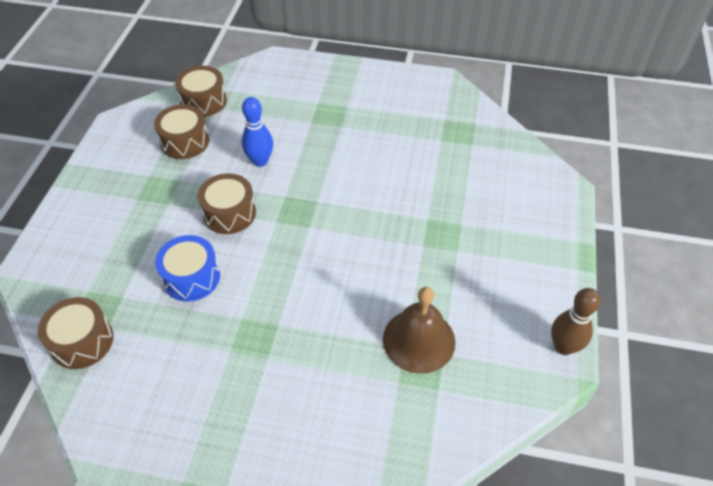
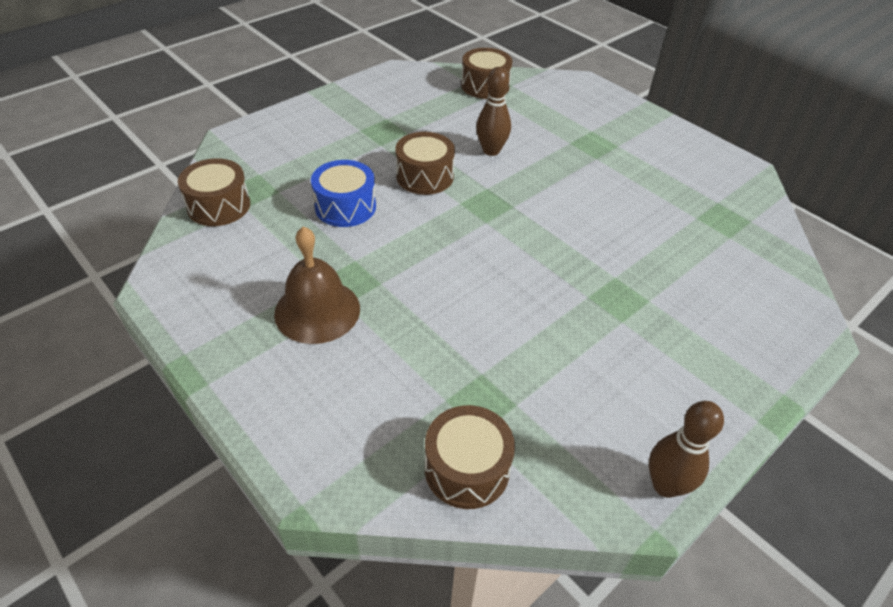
camera: 35 degrees right, 5 degrees down
(185, 142) = (439, 107): brown drum -> brown drum (467, 468)
(260, 161) = (491, 151): blue bowling pin -> brown bowling pin
(419, 340) = (502, 376): brown bell -> brown bell (317, 310)

